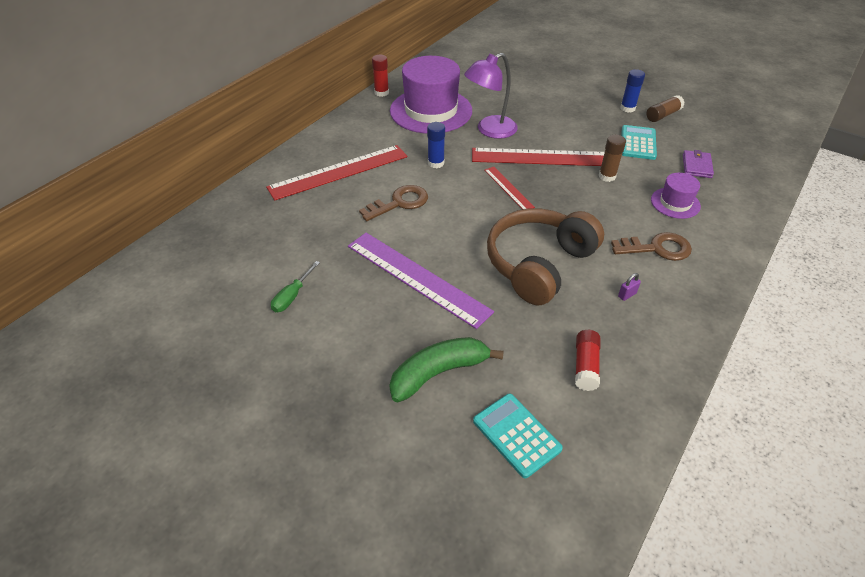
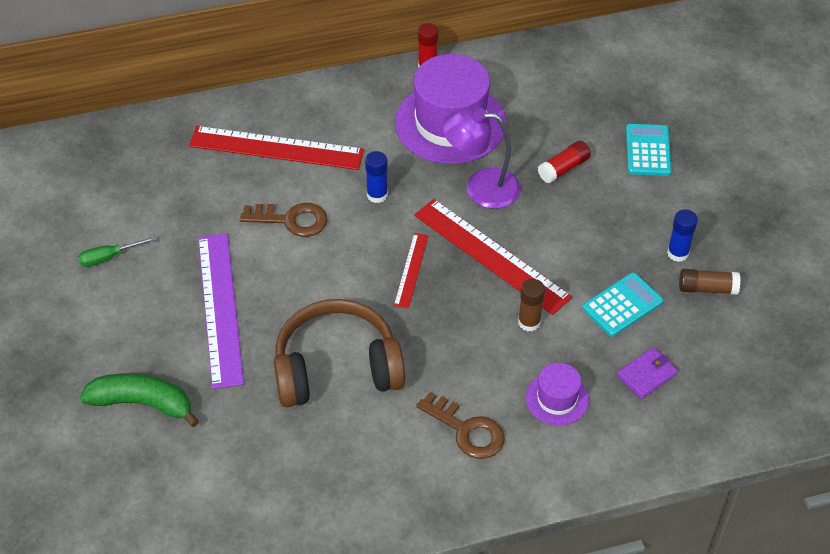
camera: 40 degrees right, 5 degrees up
(516, 435) = (141, 492): turquoise calculator -> turquoise calculator (648, 150)
(585, 366) = (257, 482): red glue stick -> red glue stick (563, 168)
(627, 295) = (375, 452): purple padlock -> none

